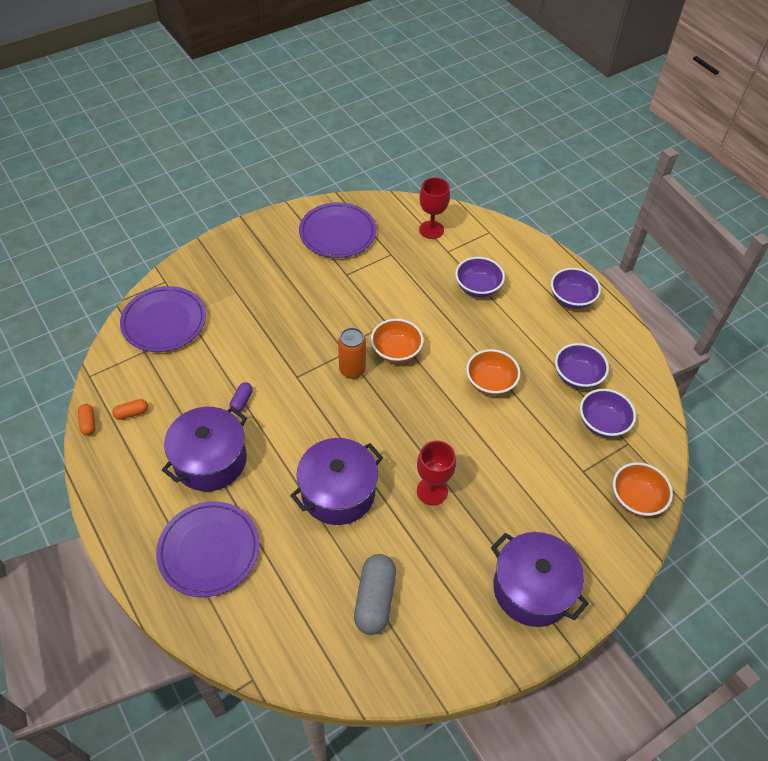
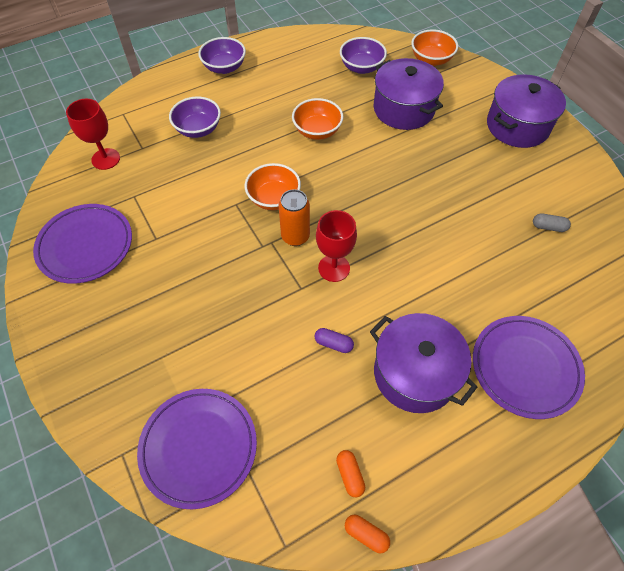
camera: 85 degrees left, 5 degrees up
(88, 423) = (366, 534): orange capsule -> orange capsule turned 45 degrees clockwise
(338, 492) = (444, 252): purple pot -> purple pot (404, 109)
(374, 599) = (548, 227): grey capsule -> grey capsule, size x0.50
(432, 491) = (436, 181): red goblet -> red goblet (334, 268)
(577, 376) = (313, 75): purple bowl -> none

